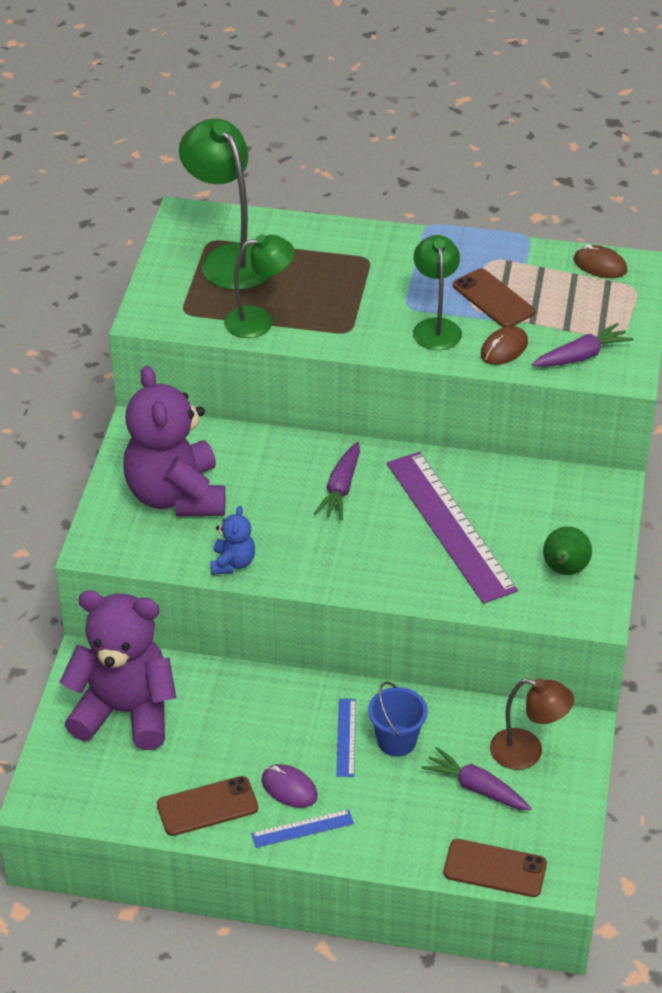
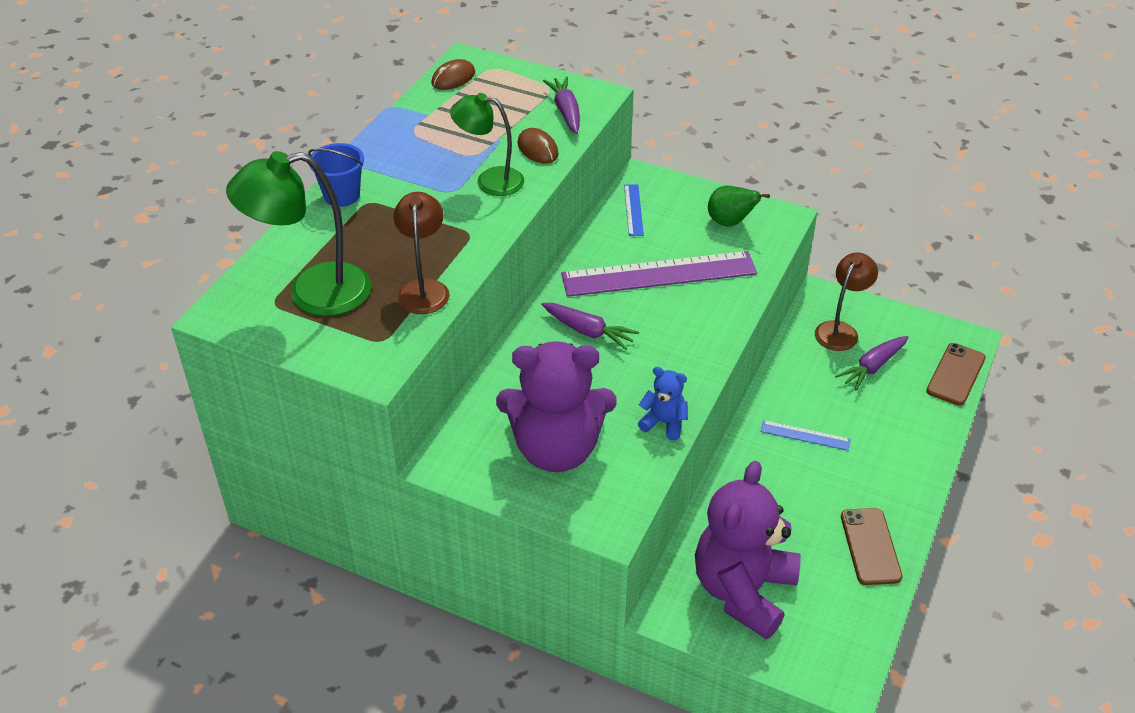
camera: 75 degrees left, 0 degrees up
(259, 320) = (424, 289): green lamp -> brown lamp
(289, 788) = (857, 484): purple mouse -> none
(302, 828) = (903, 484): blue ruler -> blue ruler (633, 210)
(396, 741) = (814, 404): blue bucket -> blue bucket (342, 195)
(493, 299) = (468, 141): brown phone -> none

